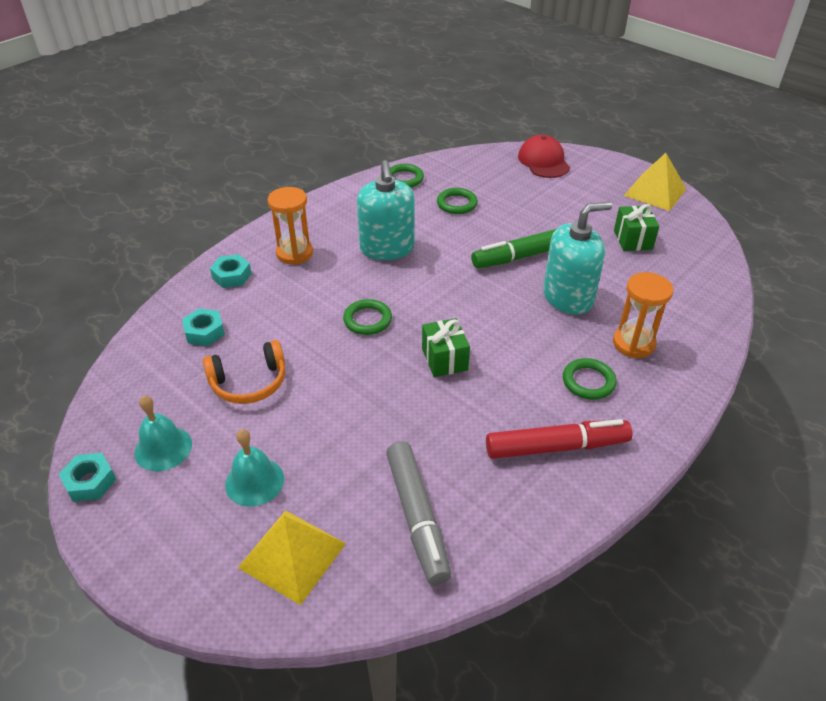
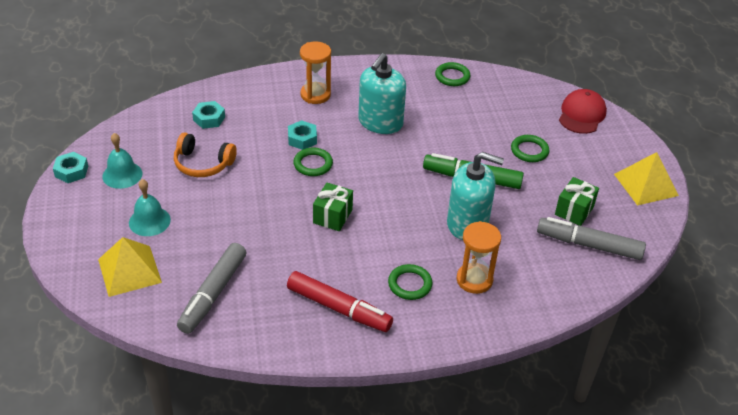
camera: 35 degrees right, 0 degrees up
(232, 276) = (261, 90): turquoise nut -> turquoise nut (302, 139)
(457, 204) = (469, 115): green ring -> green ring (529, 151)
(677, 261) = (588, 245): none -> grey marker

